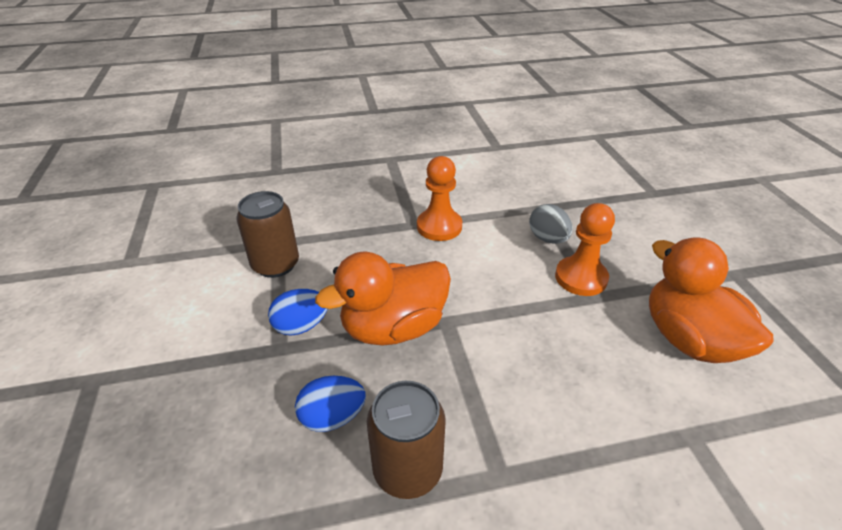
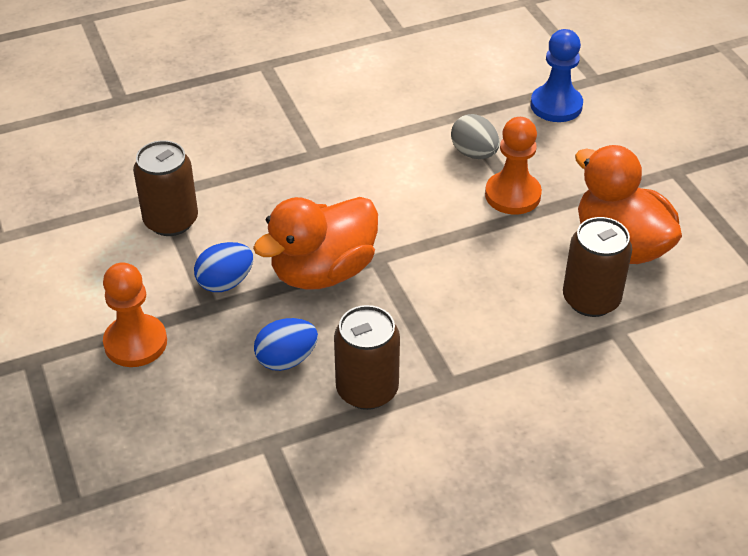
camera: 10 degrees left, 5 degrees up
(439, 226) = (347, 152): orange pawn -> orange pawn (135, 343)
(621, 209) = (556, 105): none -> blue pawn
(661, 394) = (591, 299): none -> brown can

